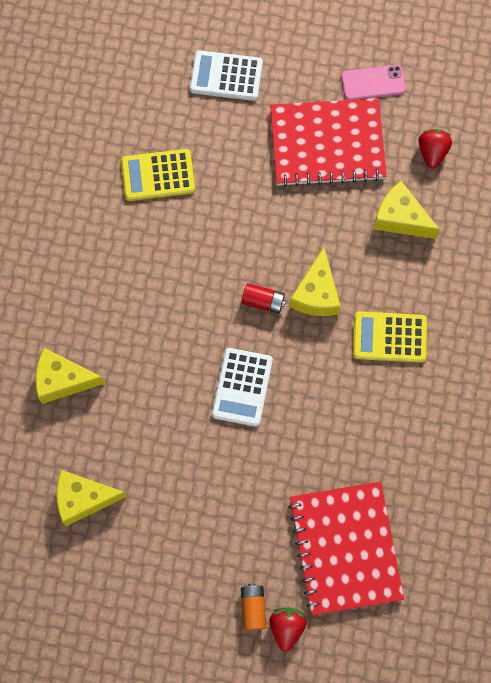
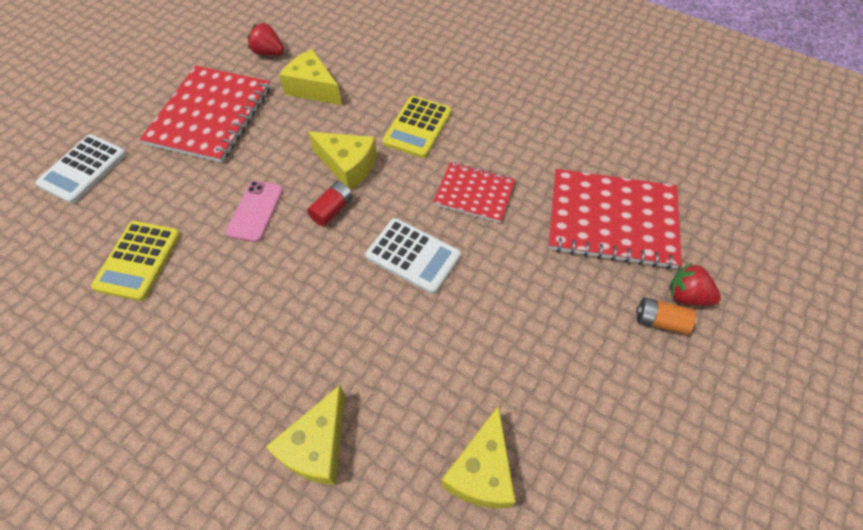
camera: 70 degrees left, 15 degrees down
(328, 417) = (474, 193): none -> red notebook
(373, 83) = (179, 70): pink phone -> pink phone (255, 211)
(400, 218) = (313, 88): yellow cheese -> yellow cheese turned 75 degrees clockwise

